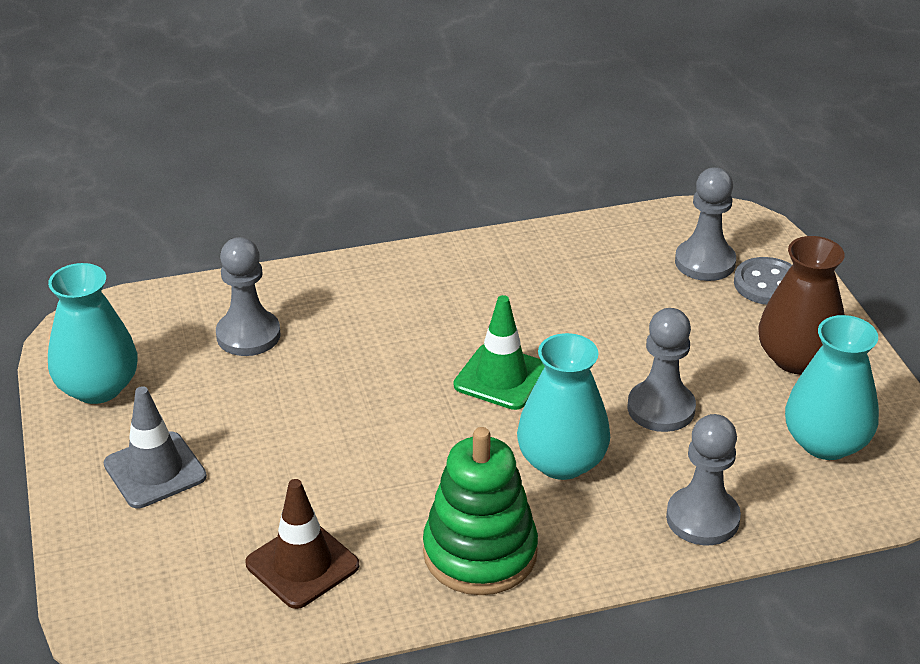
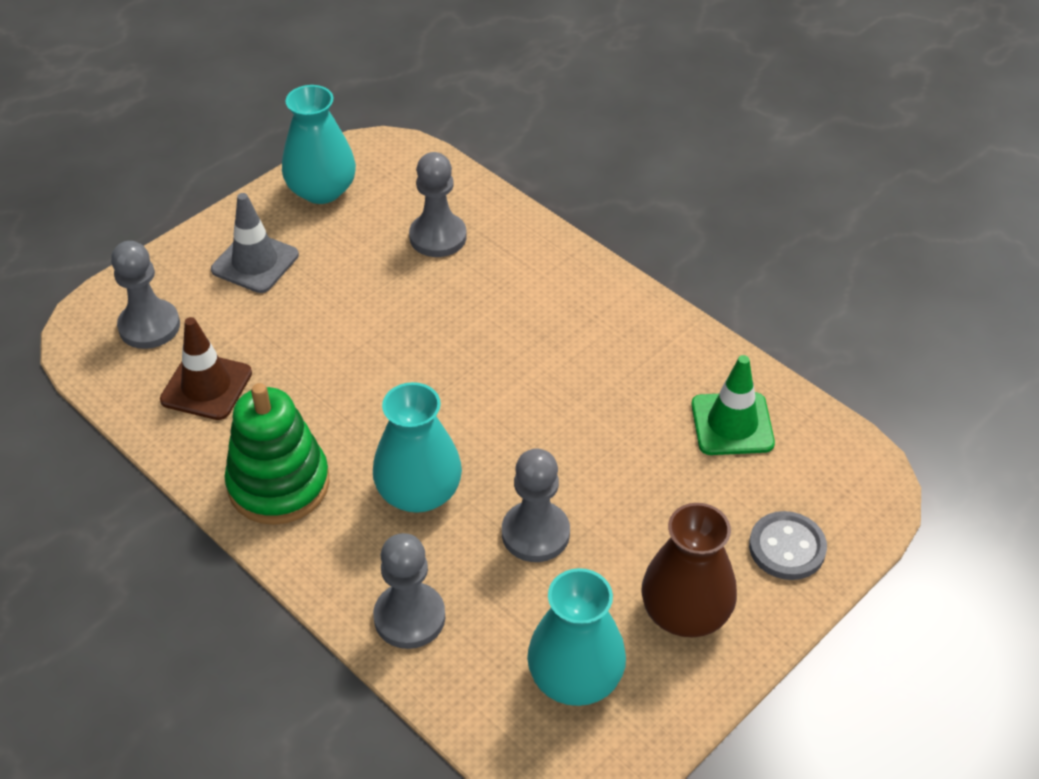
camera: 60 degrees right, 10 degrees up
(501, 377) = (498, 408): green traffic cone -> green traffic cone (732, 424)
(705, 262) = (780, 486): grey pawn -> grey pawn (149, 326)

